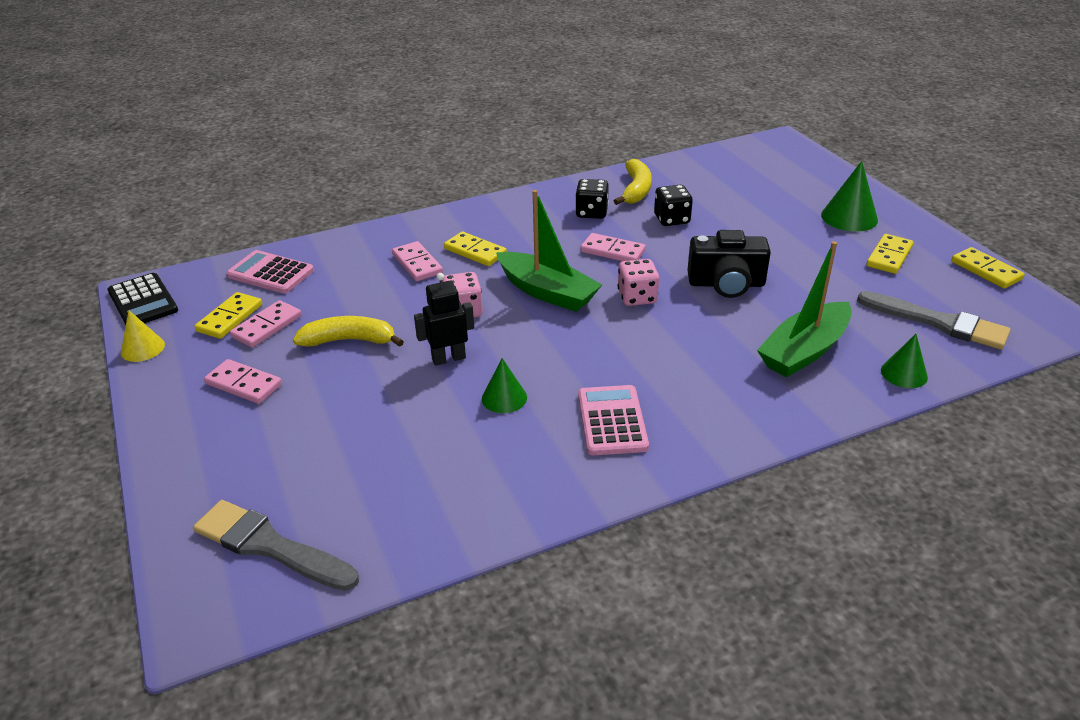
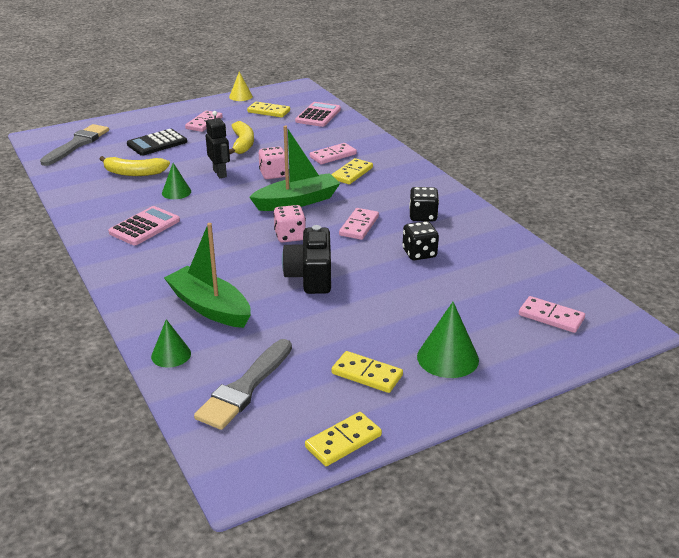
camera: 85 degrees right, 5 degrees down
(143, 301) = (286, 89): black calculator -> black calculator (157, 143)
(267, 326) = (259, 121): pink domino -> pink domino (551, 317)
(547, 292) = (297, 201): green boat -> green boat turned 150 degrees counterclockwise
(612, 421) = (144, 227): pink calculator -> pink calculator turned 45 degrees counterclockwise
(636, 190) = (472, 236): yellow banana -> yellow banana (134, 173)

